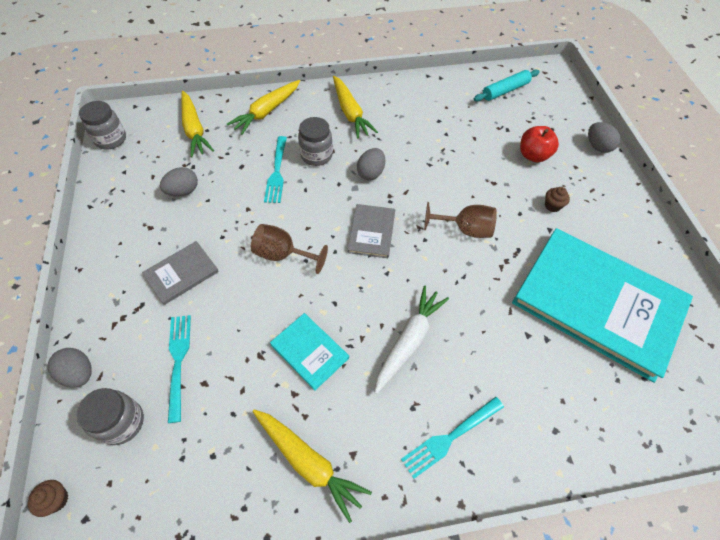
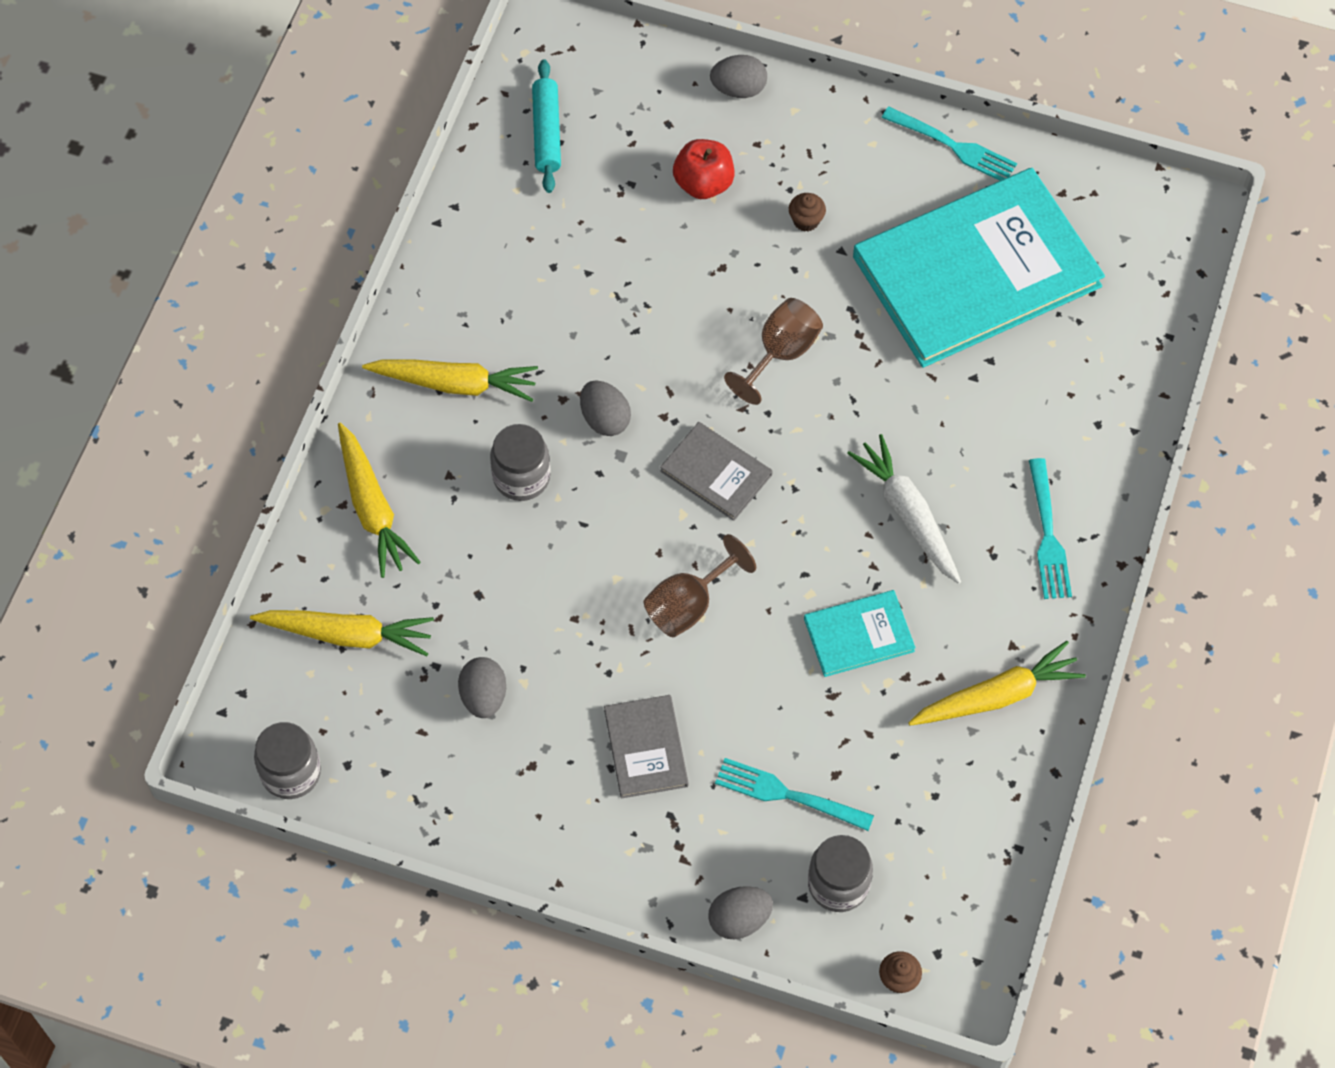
camera: 60 degrees left, 5 degrees up
(277, 172) = (523, 548): turquoise fork -> turquoise fork (953, 146)

